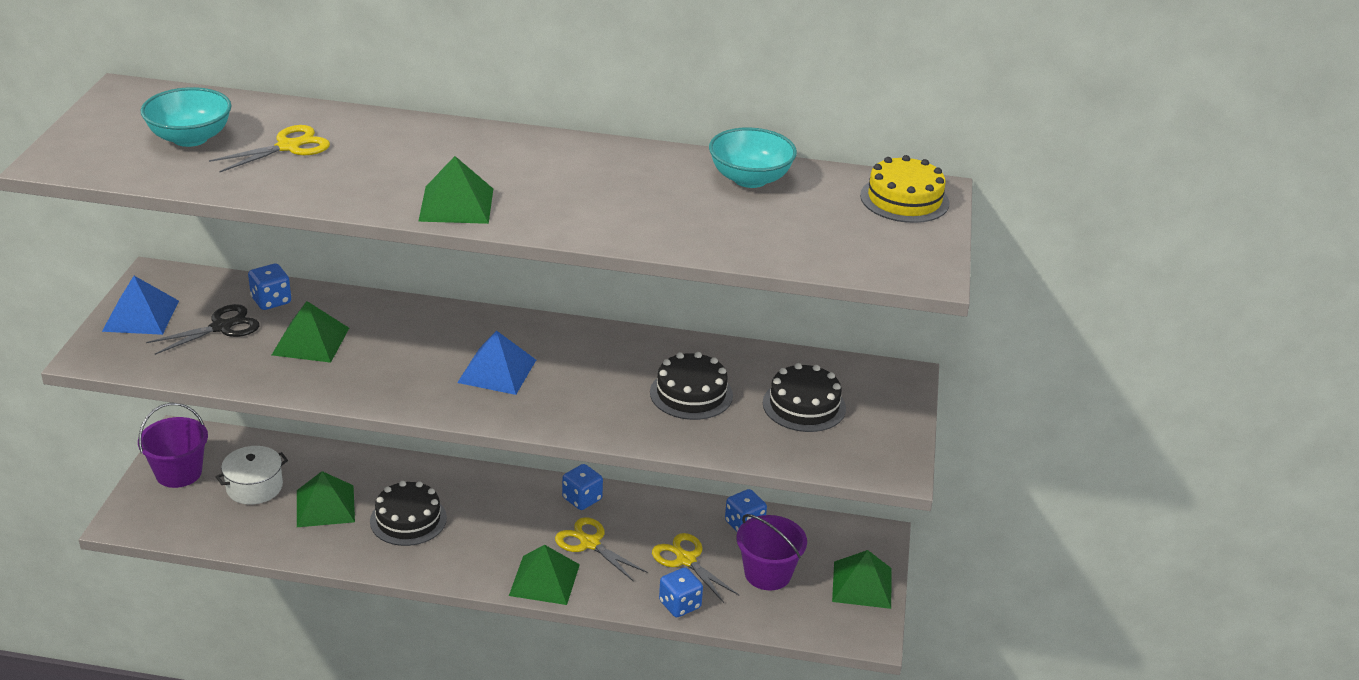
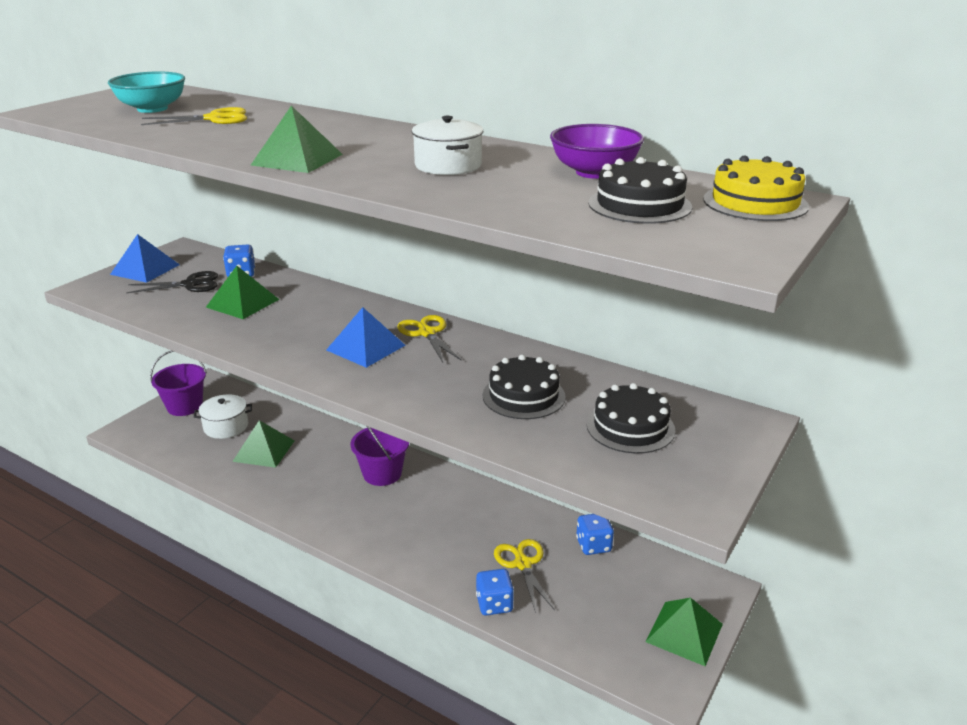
camera: 25 degrees right, 5 degrees down
(408, 519) = (316, 475): black cake -> black cake (639, 205)
(544, 580) = (389, 550): green pyramid -> none
(582, 499) = (462, 490): blue dice -> none
(589, 543) = (446, 528): yellow scissors -> yellow scissors (426, 333)
(611, 190) = (448, 165): none -> white pot
(750, 179) = (594, 172): turquoise bowl -> purple bowl
(767, 574) = (593, 596): purple bucket -> purple bucket (382, 473)

